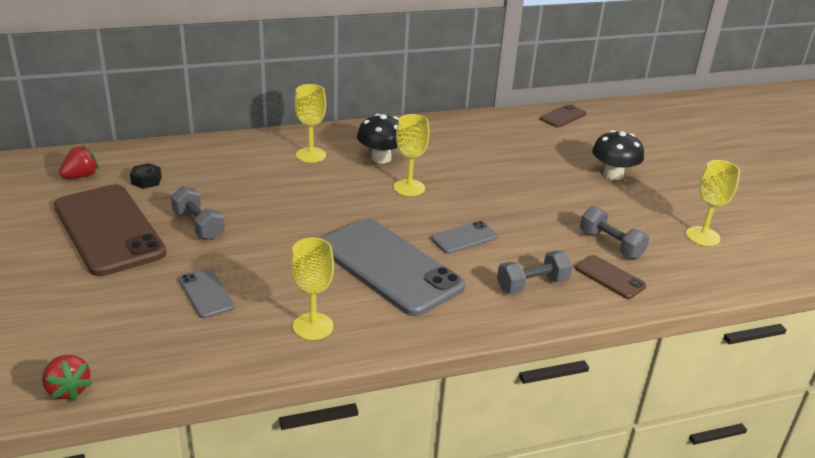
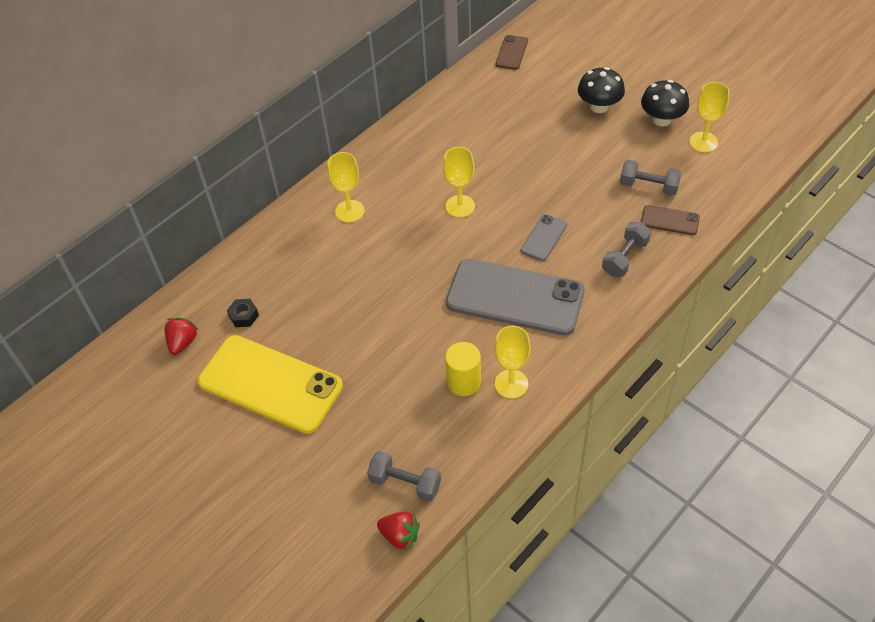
camera: 25 degrees left, 20 degrees up
(109, 229) = (270, 384): brown phone -> yellow phone
(198, 225) = (336, 339): grey dumbbell -> grey dumbbell (405, 483)
(206, 293) = (409, 400): grey phone -> none
(270, 304) = (464, 382): none -> yellow cylinder
(381, 158) = (410, 184): black mushroom -> black mushroom (662, 120)

